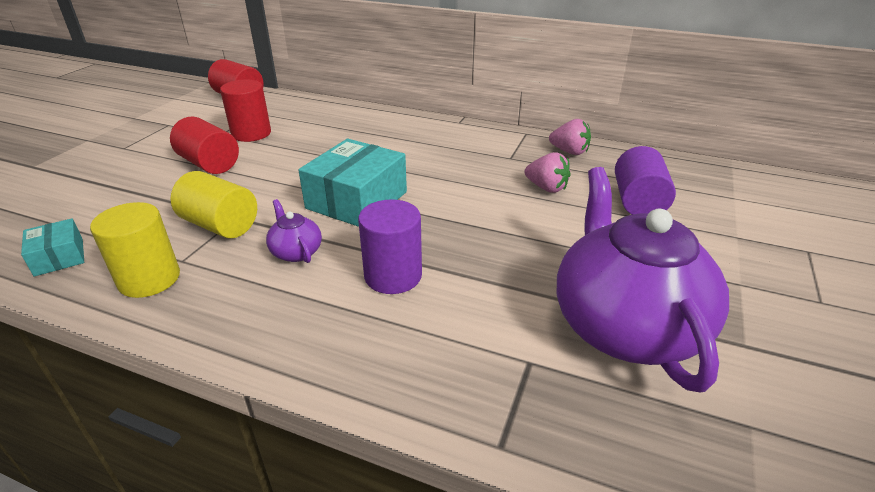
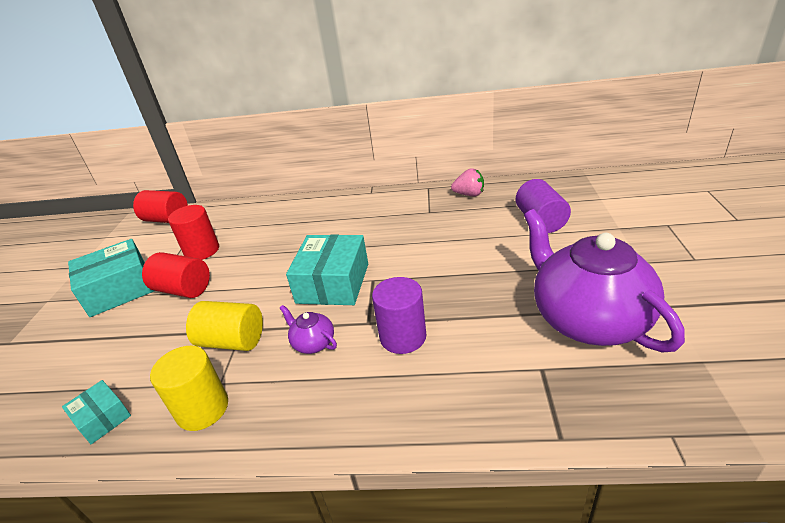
camera: 15 degrees left, 0 degrees up
(154, 148) = (119, 289): none -> turquoise box
(546, 188) = (471, 229): pink strawberry -> none

